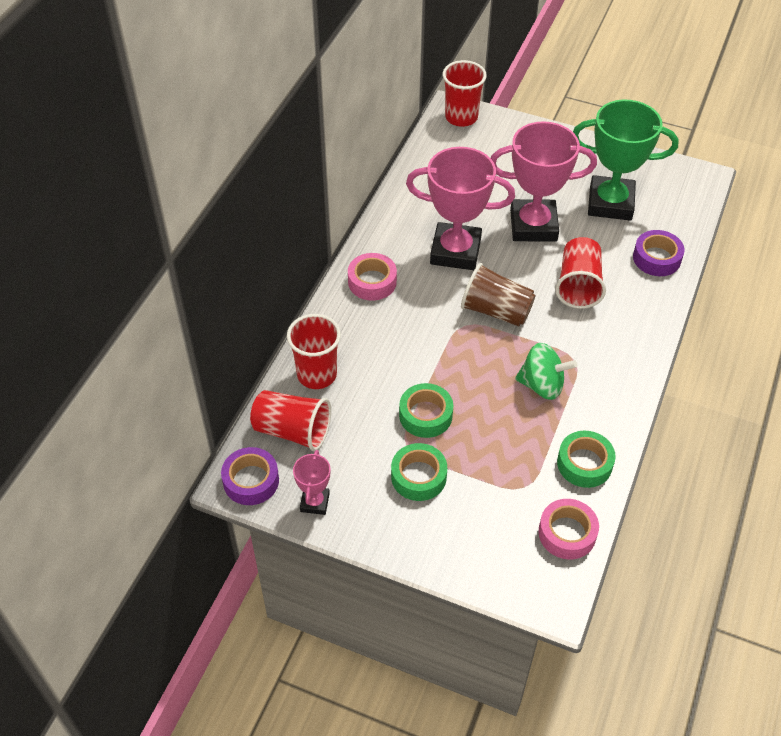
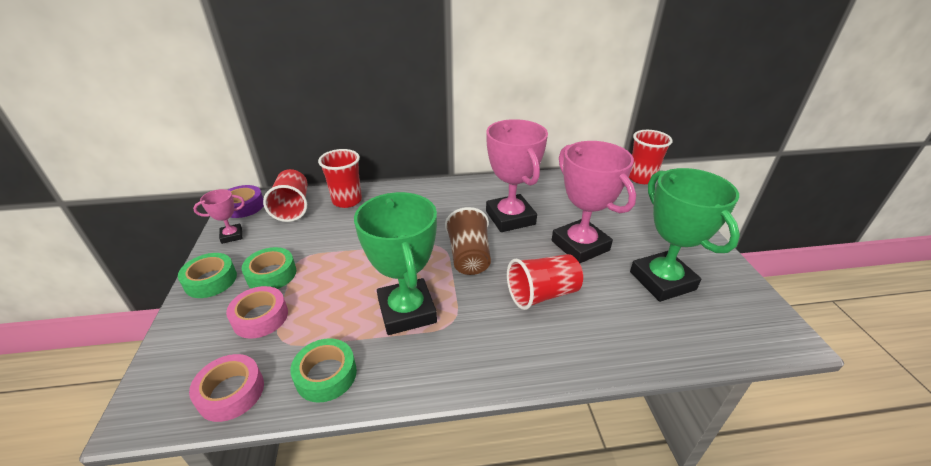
camera: 60 degrees right, 15 degrees down
(372, 282) = (446, 194): pink tape -> pink tape (260, 317)
(425, 415) = (336, 257): green tape -> green tape (211, 280)
(542, 385) = (407, 311): green spinning top -> green trophy
(656, 258) = (634, 338): purple tape -> none

